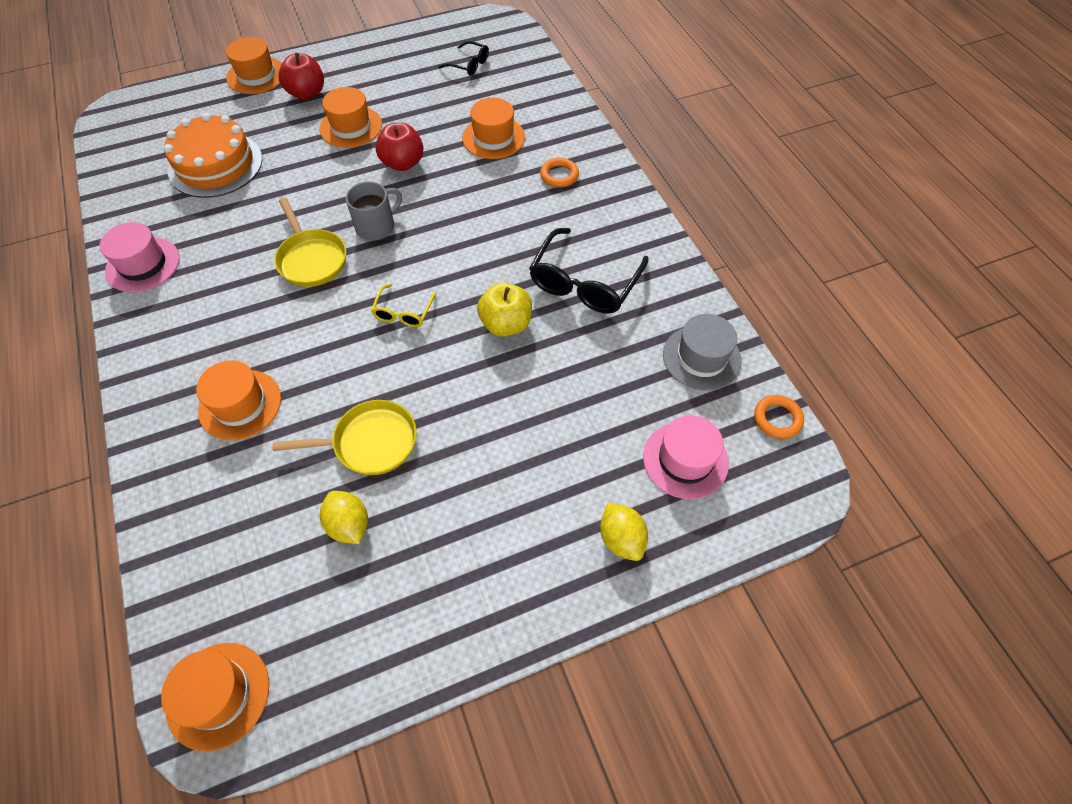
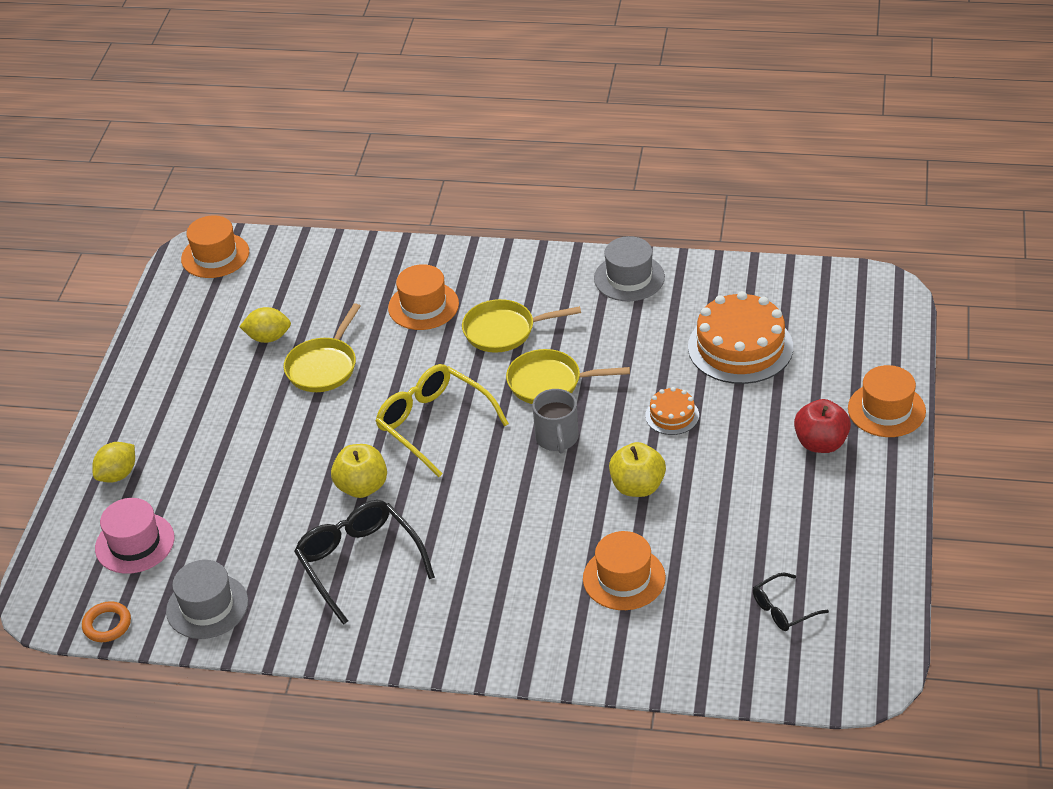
camera: 125 degrees right, 15 degrees down
(143, 265) = (629, 278): pink hat -> grey hat
(254, 321) = (504, 331): none -> yellow pan
(315, 173) = (672, 415): none -> orange cake
(351, 127) = (731, 463): orange hat -> none
(403, 163) = (637, 487): red apple -> yellow apple
(403, 312) = (434, 424): yellow glasses -> yellow glasses, size x1.88
(559, 175) = (518, 610): orange ring -> none
(621, 539) = (118, 475): yellow lemon -> yellow lemon turned 60 degrees counterclockwise

